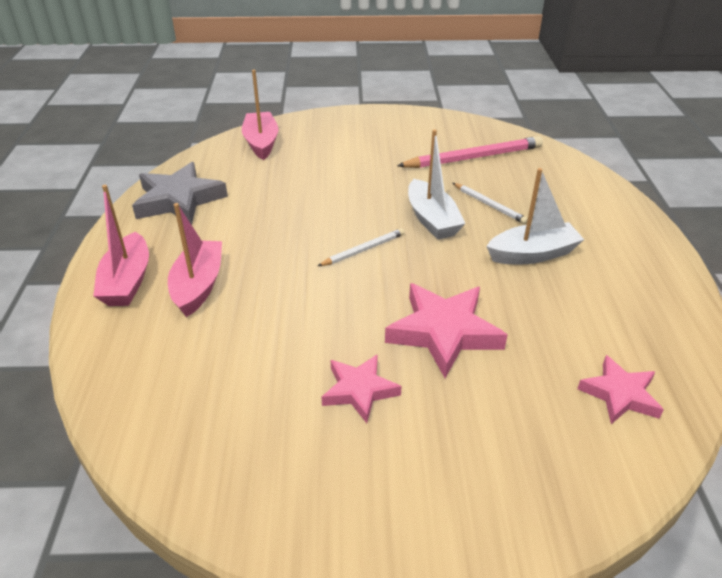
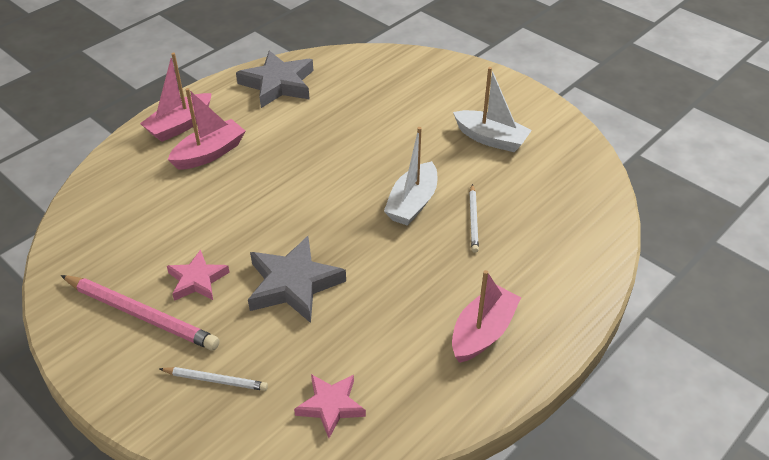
camera: 45 degrees right, 5 degrees up
(261, 143) = (390, 67): pink boat -> pink boat (482, 332)
(363, 250) = (333, 194): white pencil -> white pencil (215, 380)
(444, 332) = (293, 284): pink star -> grey star
(473, 157) = (529, 173): pink pencil -> pink pencil (141, 315)
(532, 254) = (439, 278): white boat -> white boat (491, 139)

